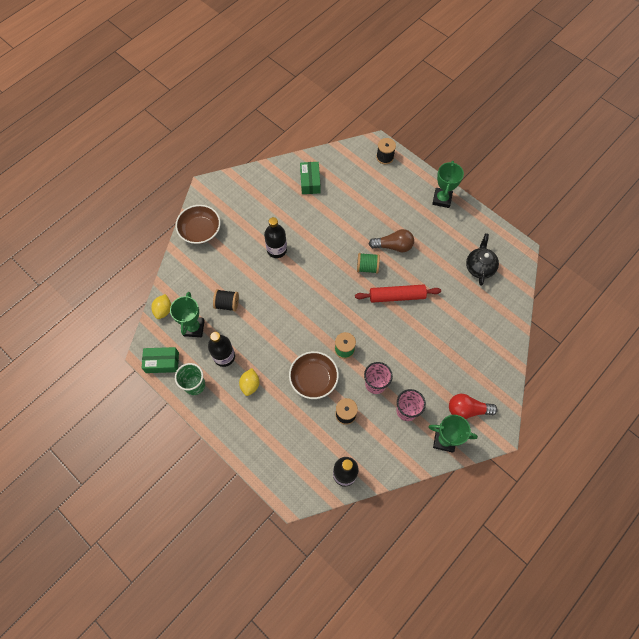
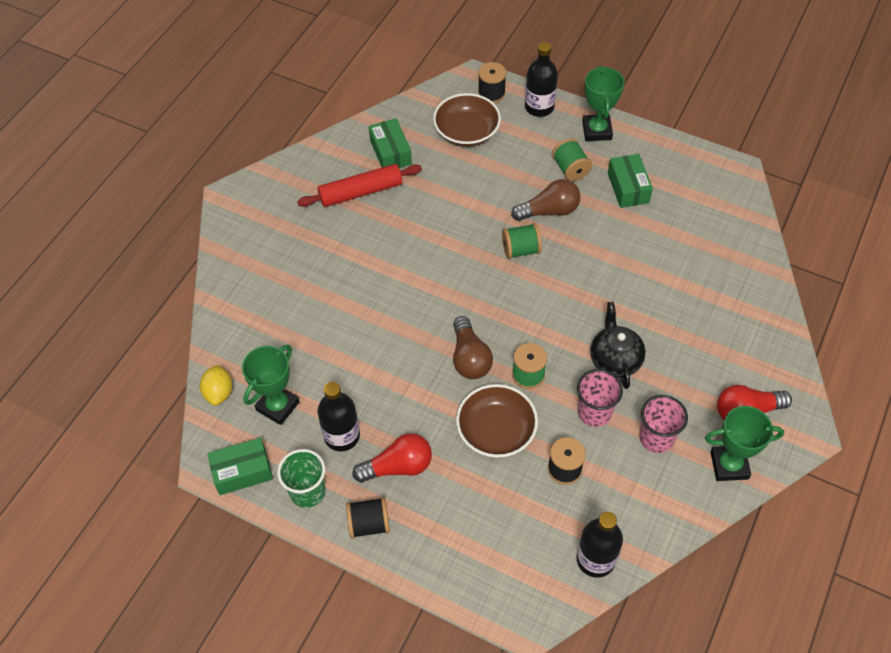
camera: 15 degrees left, 10 degrees down
(194, 328) = (277, 406): green trophy -> green trophy turned 45 degrees clockwise
(200, 230) = (241, 261): brown bowl -> brown bowl (466, 132)
(227, 304) = (320, 357): black spool -> black spool (369, 524)
(250, 385) = (398, 467): yellow lemon -> red light bulb
(277, 250) = (372, 259): black bottle -> black bottle (539, 107)
(313, 329) = (469, 358): none -> brown light bulb
(397, 296) = (580, 279): red rolling pin -> red rolling pin (361, 192)
(416, 221) = (570, 169): none -> green spool
(447, 243) = (628, 188): none -> green box
(479, 267) = (687, 209): black teapot -> black teapot (615, 359)

